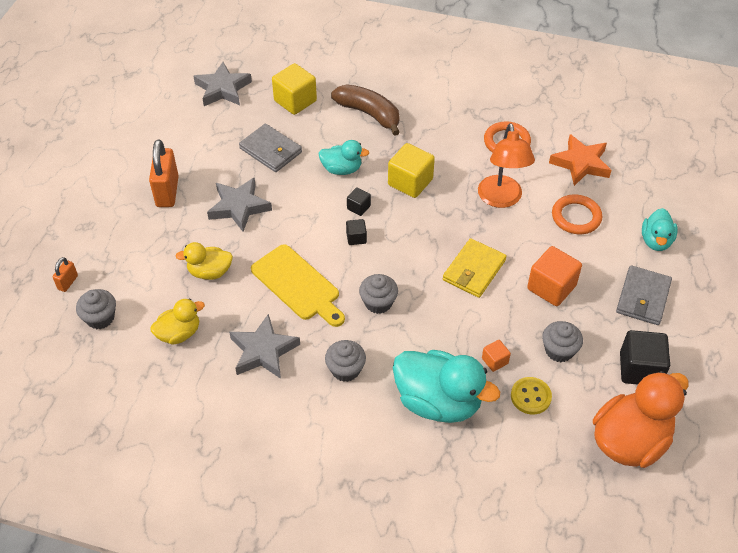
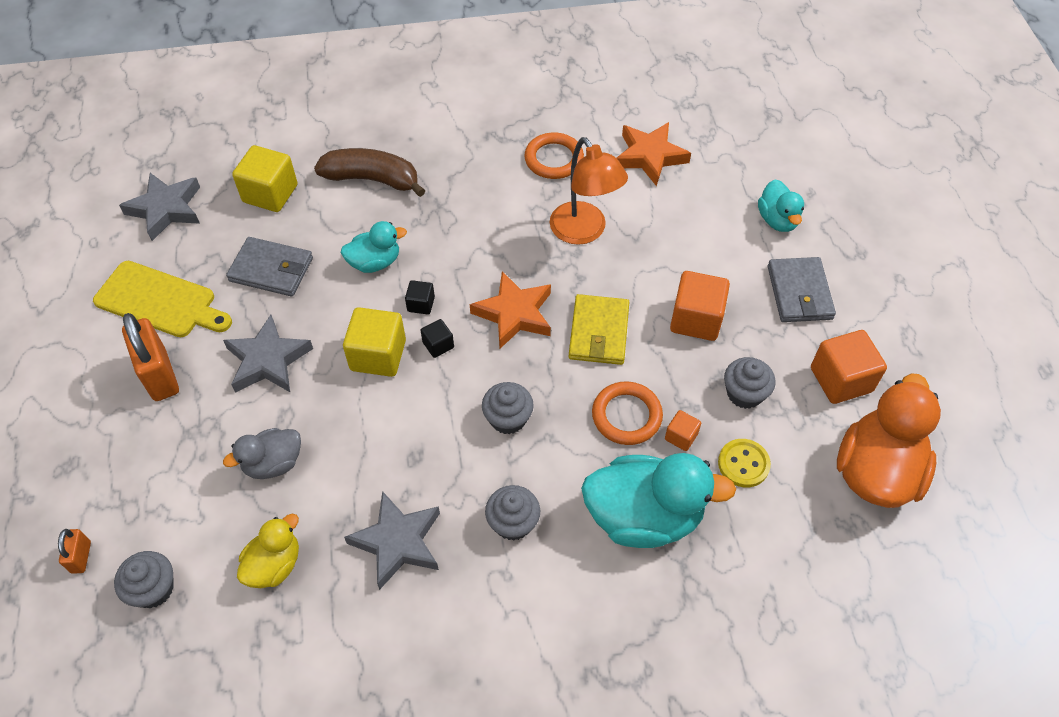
camera: 25 degrees left, 5 degrees up
(210, 272) = (273, 463): yellow duck -> grey duck
(298, 285) = (397, 435): yellow cutting board -> yellow cutting board (160, 301)
(410, 182) = (467, 249): yellow cube -> yellow cube (378, 355)
(420, 236) = (514, 314): none -> orange star
(576, 217) = (678, 223): orange ring -> orange ring (626, 416)
(640, 369) = (841, 380): black cube -> orange cube

